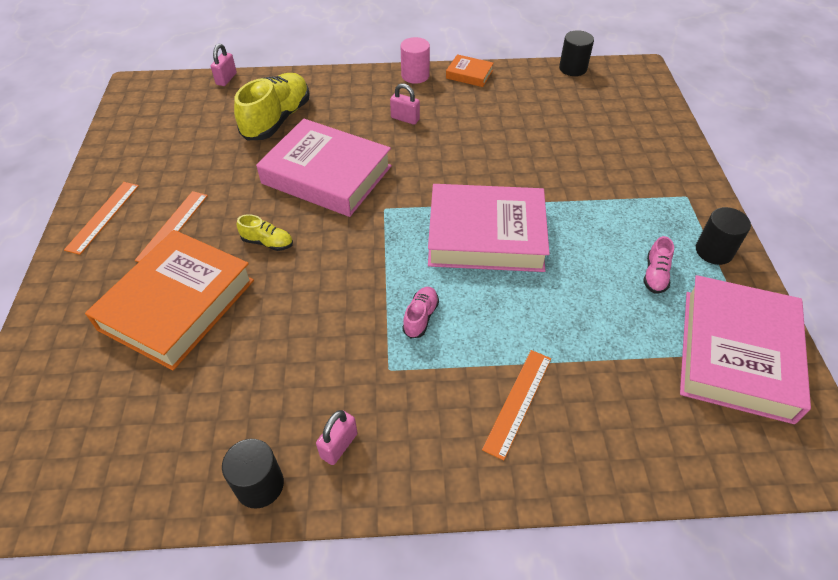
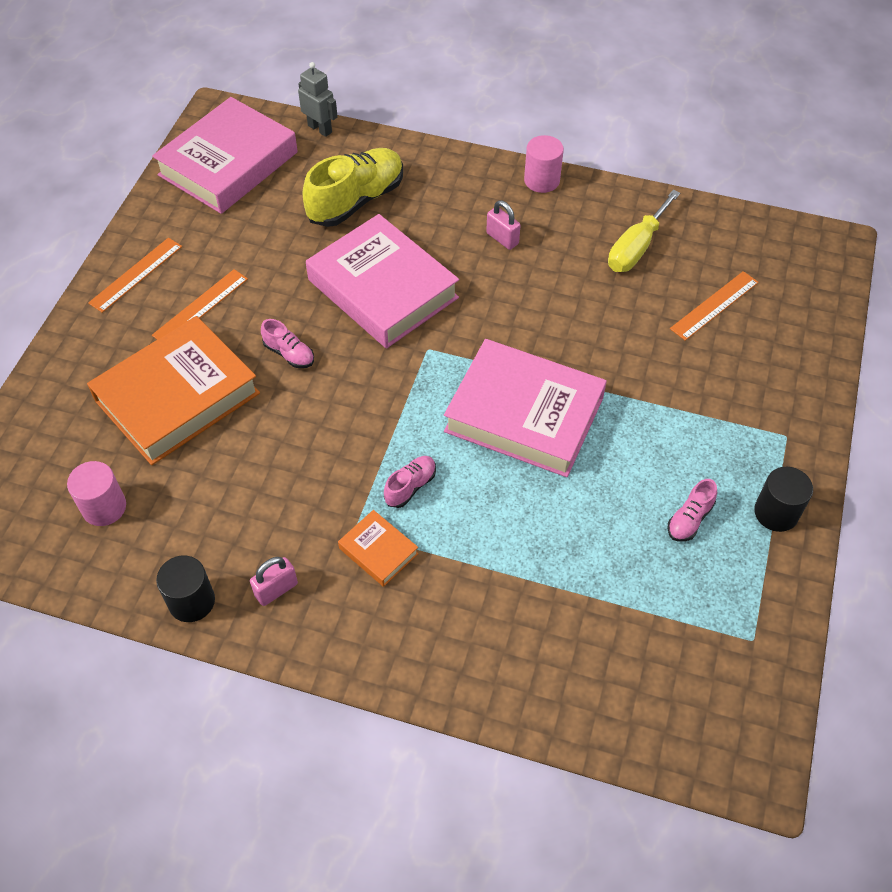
camera: 20 degrees right, 5 degrees up
(137, 423) = (104, 507): none -> pink cylinder
(226, 79) = (320, 129): pink padlock -> grey robot
(267, 242) = (289, 354): yellow shoe -> pink shoe
(469, 74) = (609, 196): orange book -> orange book (378, 551)
(507, 102) = (636, 248): none -> yellow screwdriver
(518, 402) = (466, 606): orange ruler -> orange ruler (714, 305)
(573, 68) = (745, 221): black cylinder -> none
(736, 354) = (727, 634): pink book -> pink book (228, 164)

